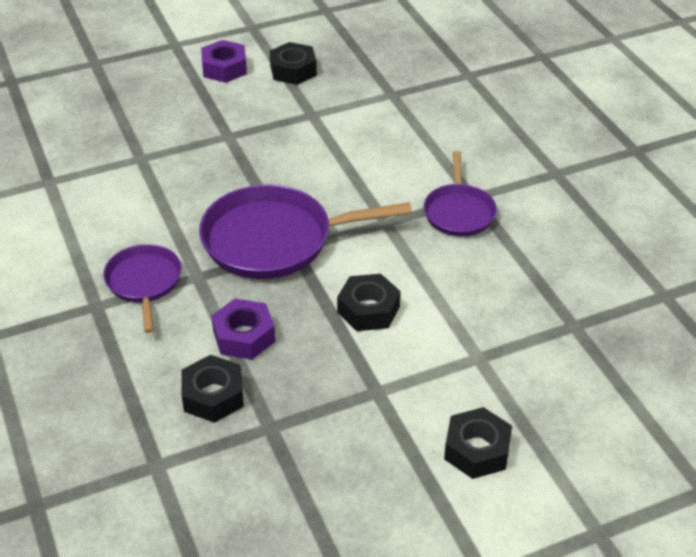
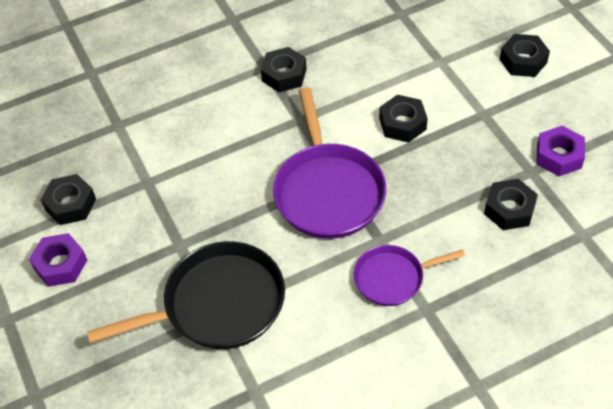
camera: 90 degrees left, 10 degrees up
(152, 160) = (218, 304): none -> black pan
(244, 336) = (444, 198): purple nut -> purple nut (559, 156)
(459, 212) = (284, 75): purple pan -> black nut

